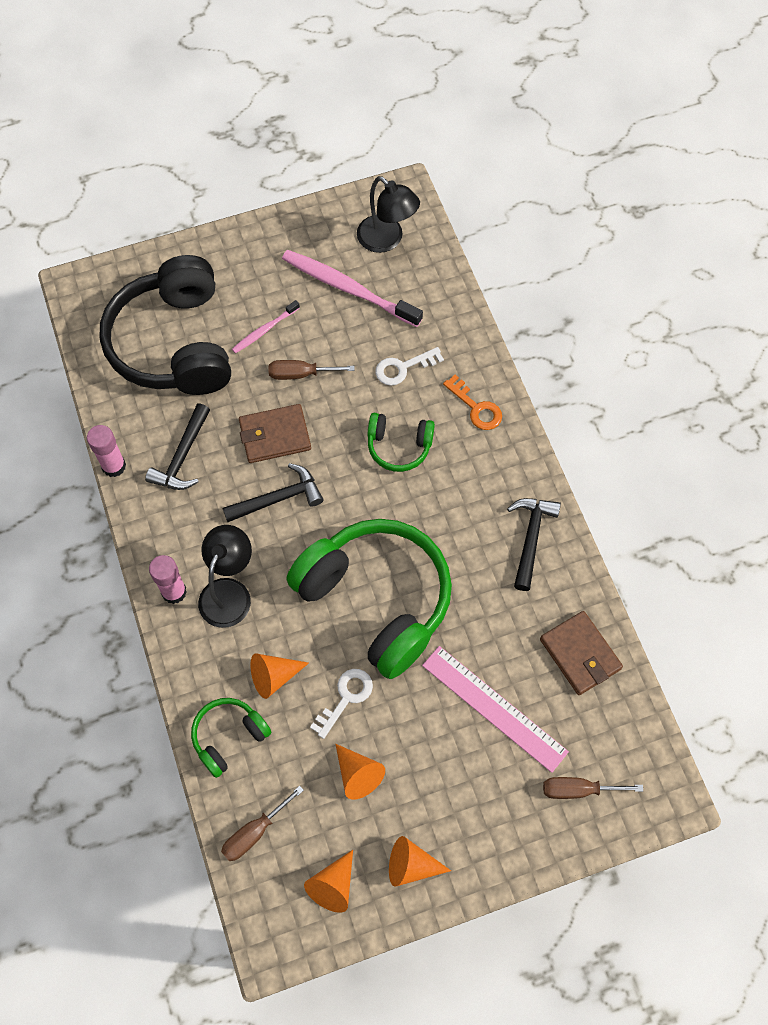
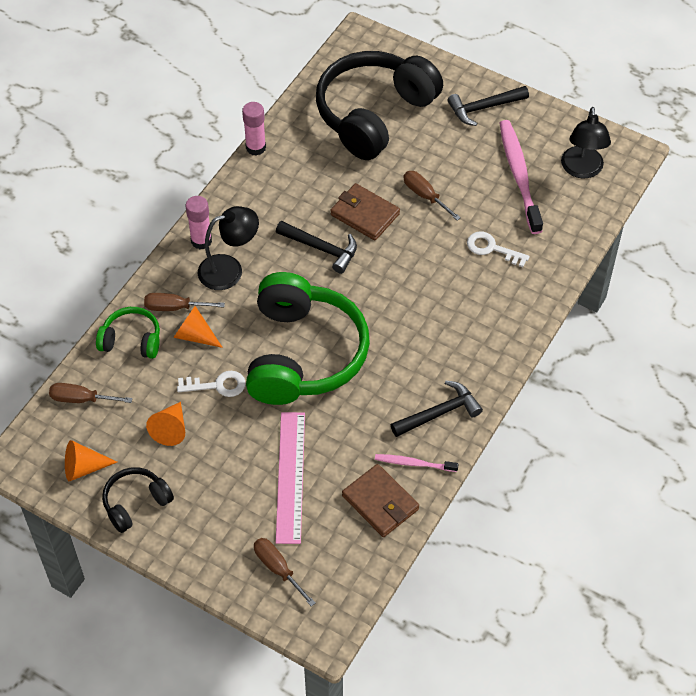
camera: 50 degrees right, 10 degrees down
(182, 456) = (299, 177): black hammer -> black hammer (484, 108)
(227, 671) = (174, 307): none -> brown screwdriver
(264, 330) = (436, 153): pink toothbrush -> pink toothbrush (413, 463)
(399, 446) = (429, 288): green headphones -> none
(411, 865) = (136, 503): orange cone -> black headphones
(476, 408) = (507, 312): orange key -> none
(580, 654) = (380, 503): brown wallet -> brown wallet turned 60 degrees counterclockwise

